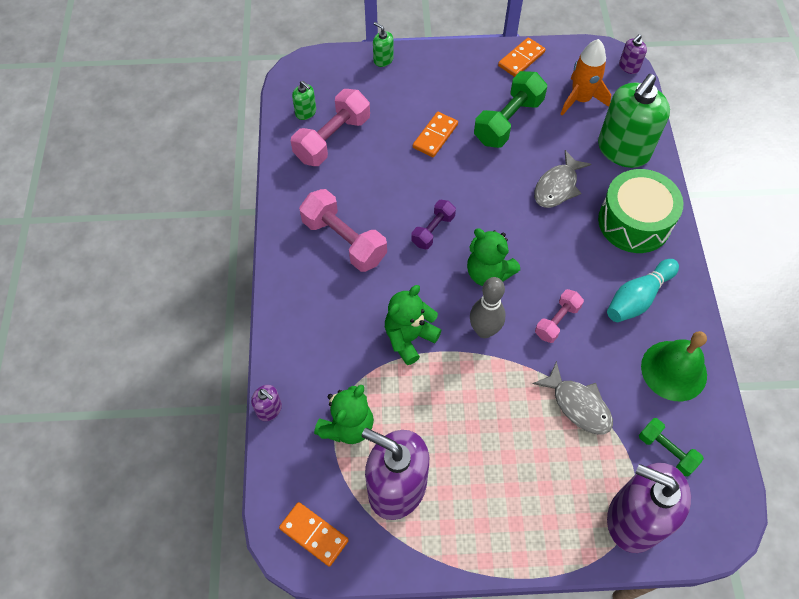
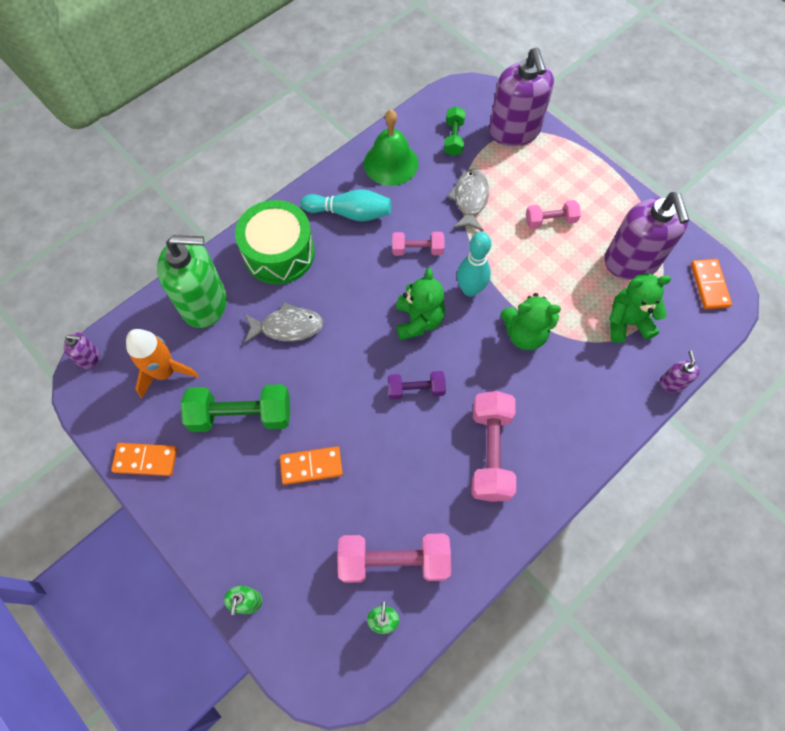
camera: 130 degrees left, 5 degrees up
(484, 330) = (470, 289): grey bowling pin -> turquoise bowling pin
(498, 455) = (550, 220): none -> pink dumbbell

